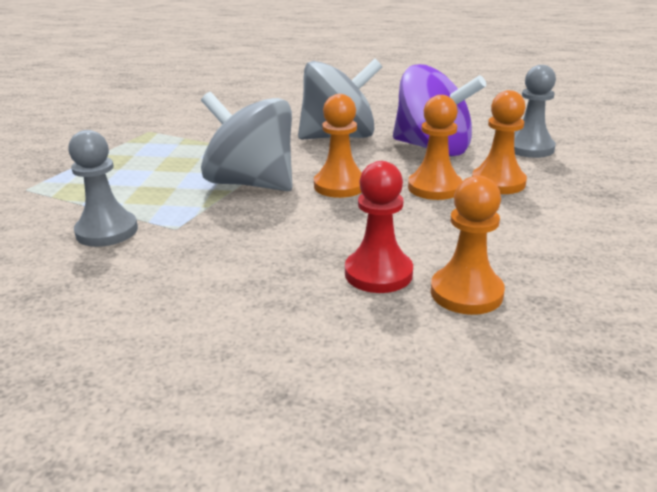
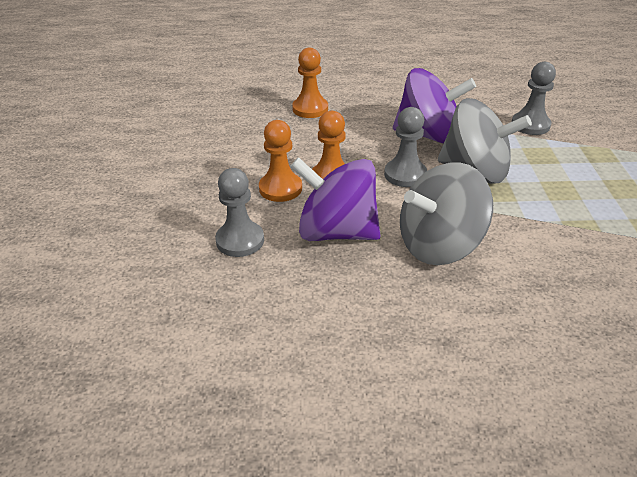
camera: 170 degrees right, 10 degrees up
(276, 228) = (428, 135): none -> purple spinning top
(340, 186) = (405, 175): orange pawn -> grey pawn
(378, 273) = (356, 114): red pawn -> none

